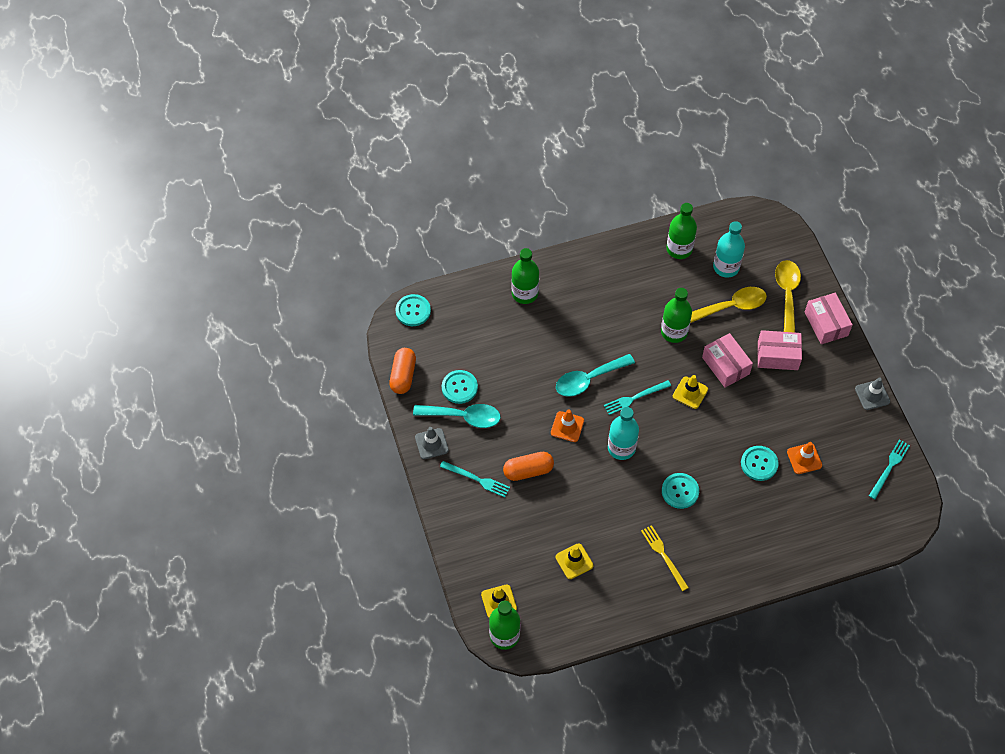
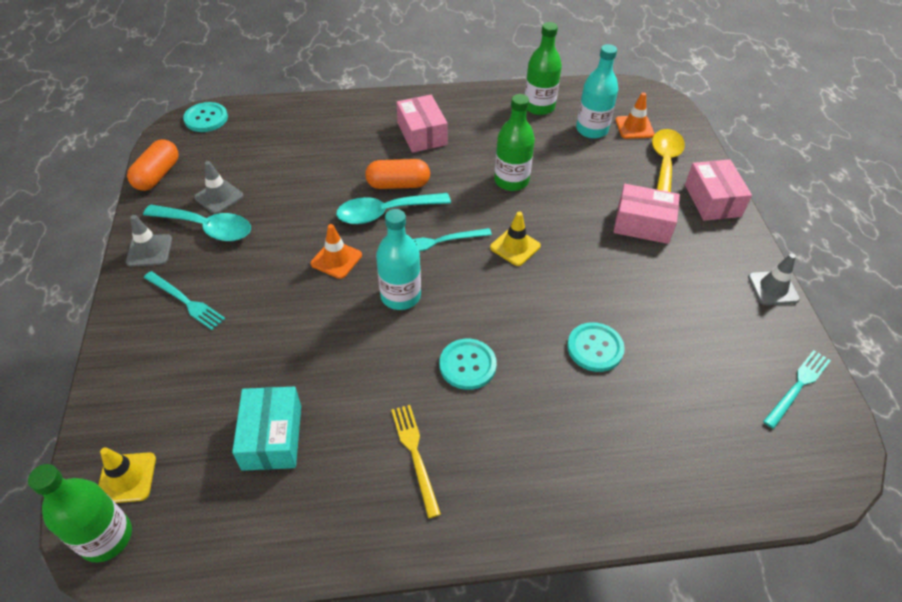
camera: 10 degrees right, 10 degrees down
(459, 387) = (219, 197): turquoise button -> grey traffic cone
(525, 293) = (343, 121): green bottle -> none
(528, 471) = (260, 302): orange capsule -> orange capsule (398, 184)
(574, 561) = (272, 437): yellow traffic cone -> turquoise box
(725, 365) = (570, 224): pink box -> pink box (422, 134)
(731, 306) = (591, 166): yellow spoon -> none
(804, 458) = (664, 352): orange traffic cone -> orange traffic cone (634, 127)

